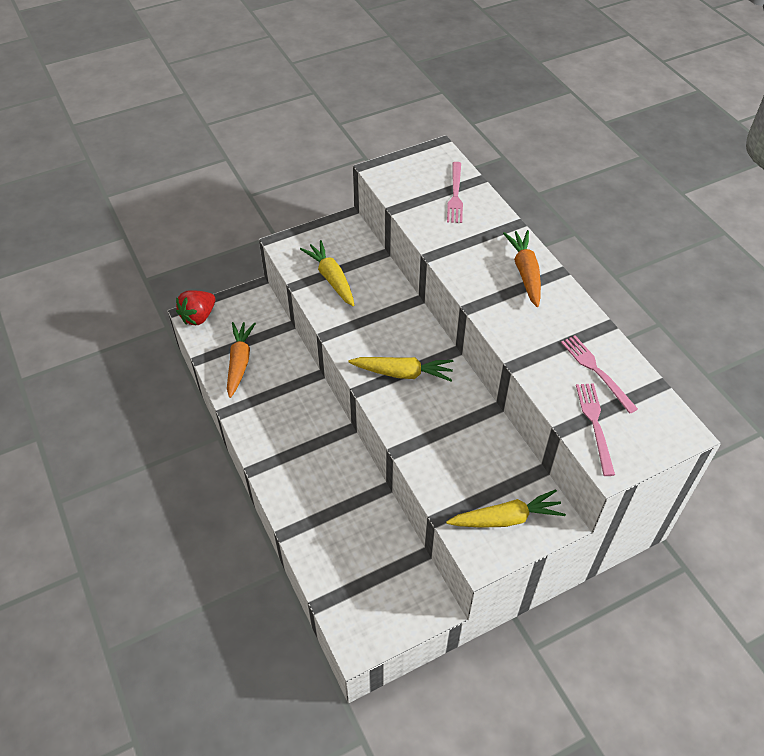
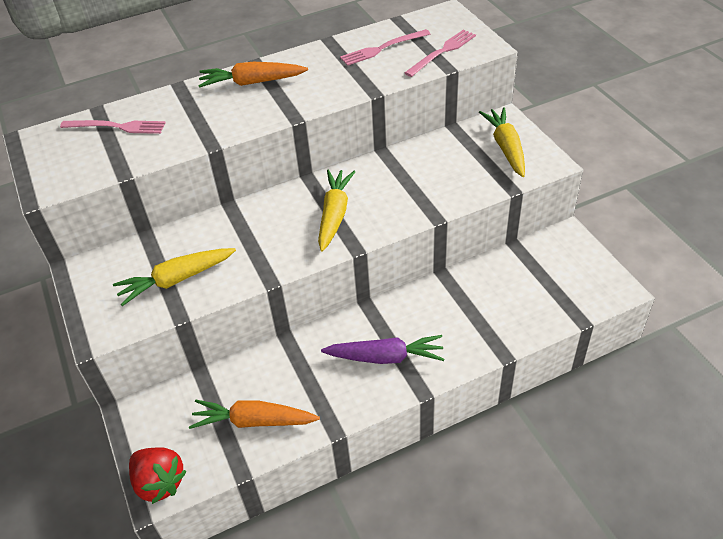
camera: 85 degrees left, 5 degrees down
(290, 444) = (385, 357): none -> purple carrot
(595, 424) = (442, 52): pink fork -> pink fork turned 135 degrees clockwise

